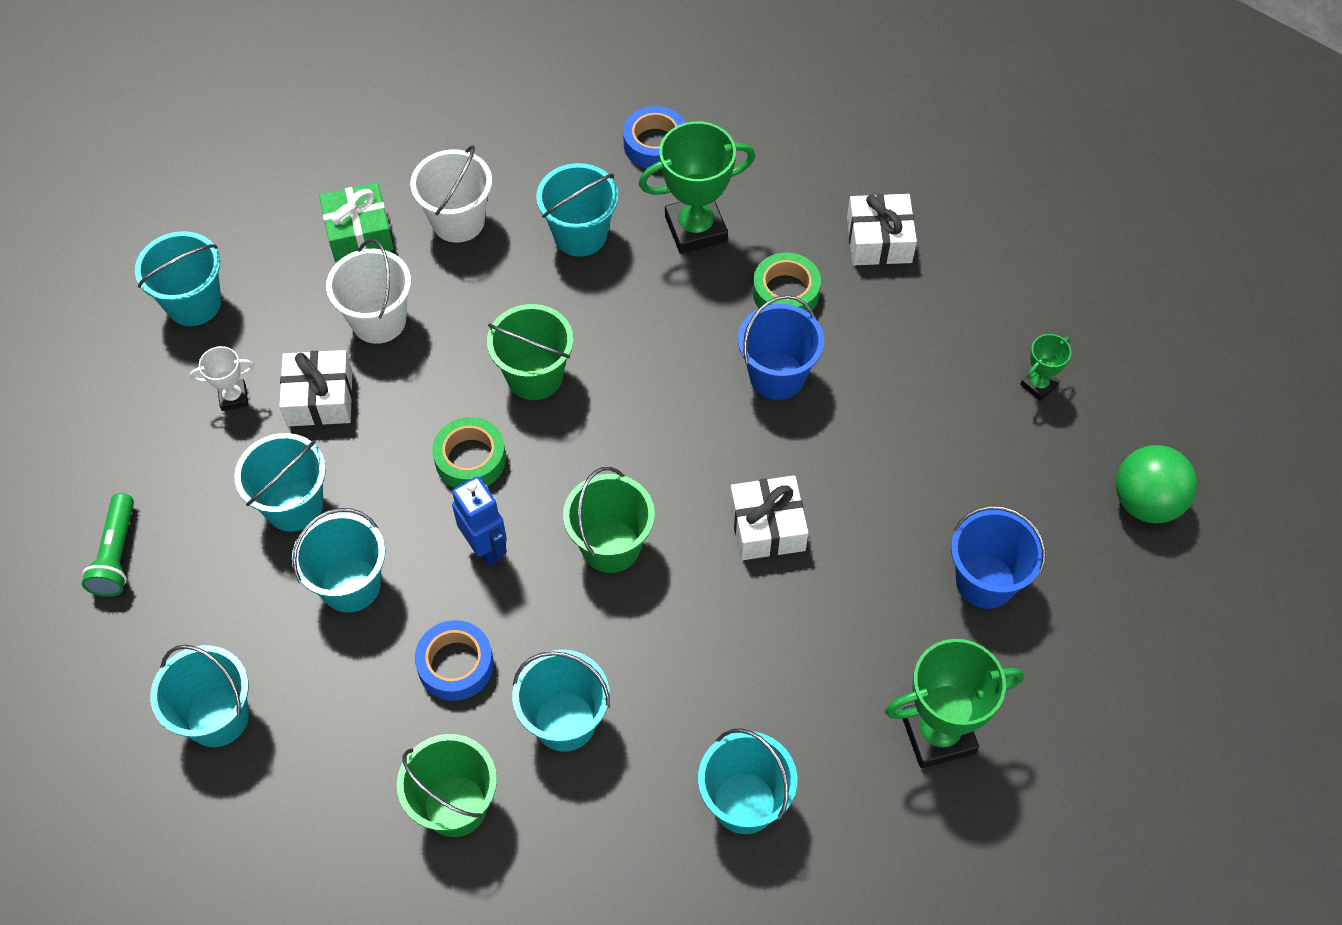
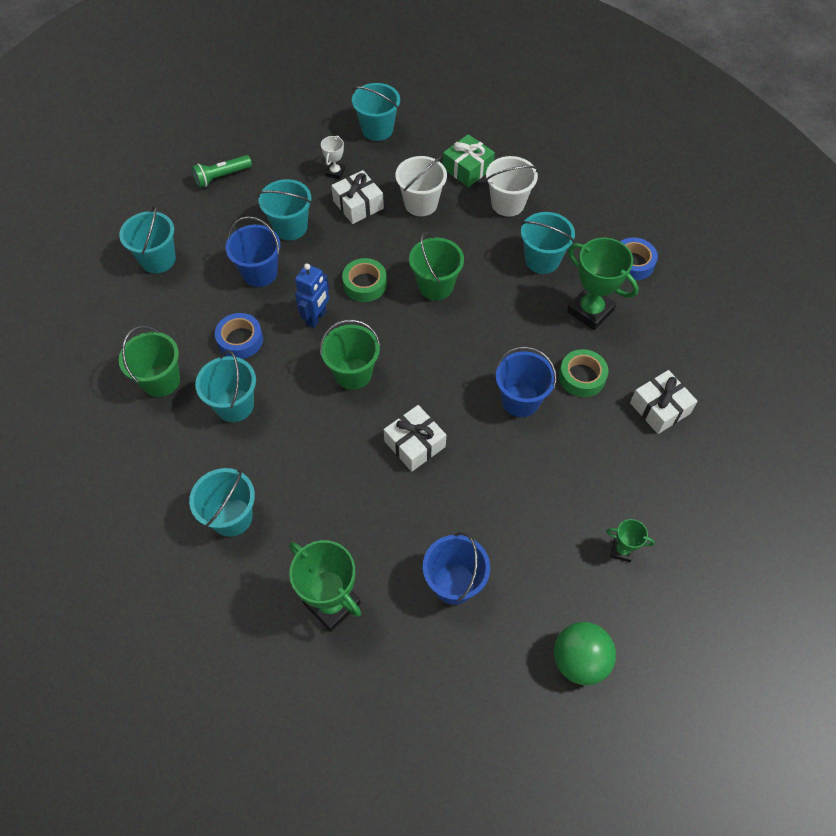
camera: 60 degrees right, 0 degrees up
(233, 397) = (335, 172): white trophy -> white trophy turned 60 degrees clockwise
(350, 585) = (260, 273): turquoise bucket -> blue bucket

